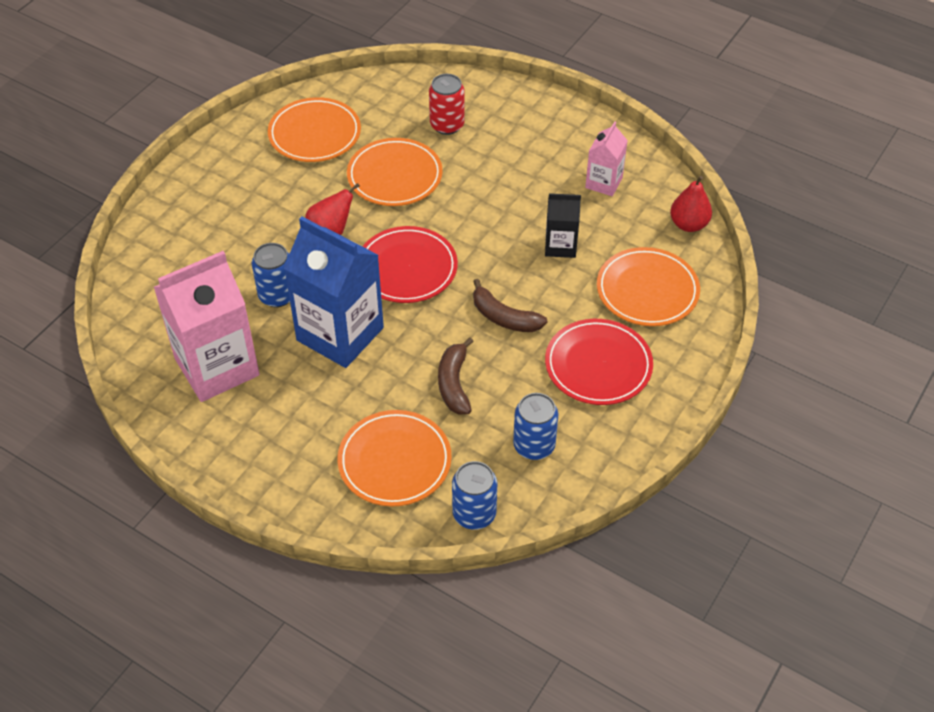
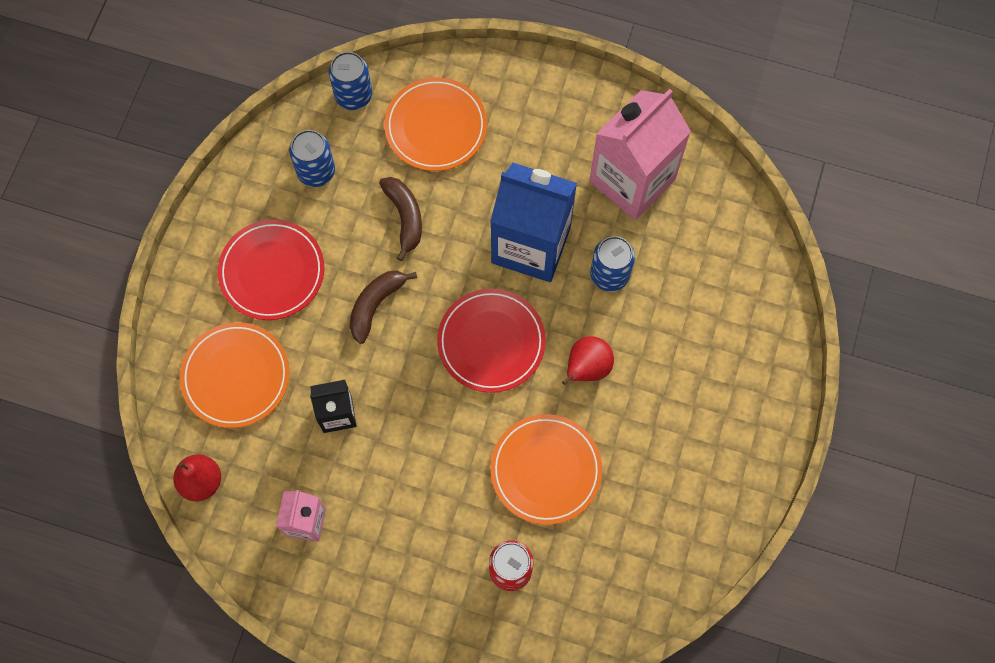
camera: 165 degrees right, 20 degrees up
(314, 134) = (661, 513): orange plate -> none
(504, 317) = (375, 305): brown banana -> brown banana turned 75 degrees counterclockwise

